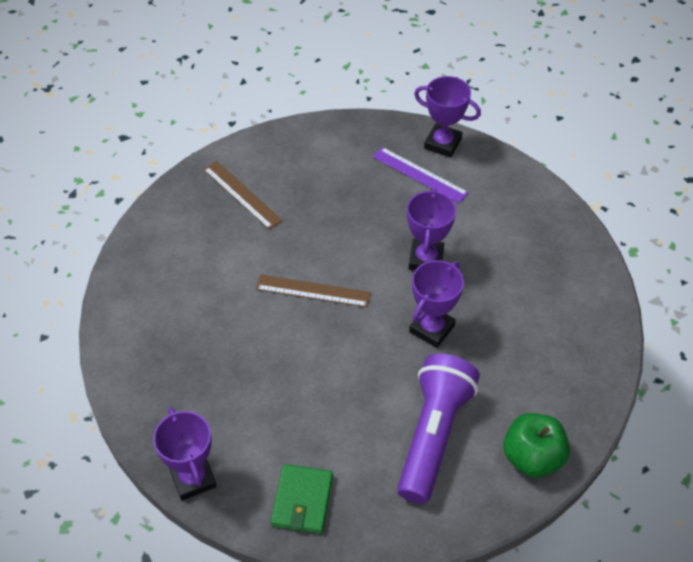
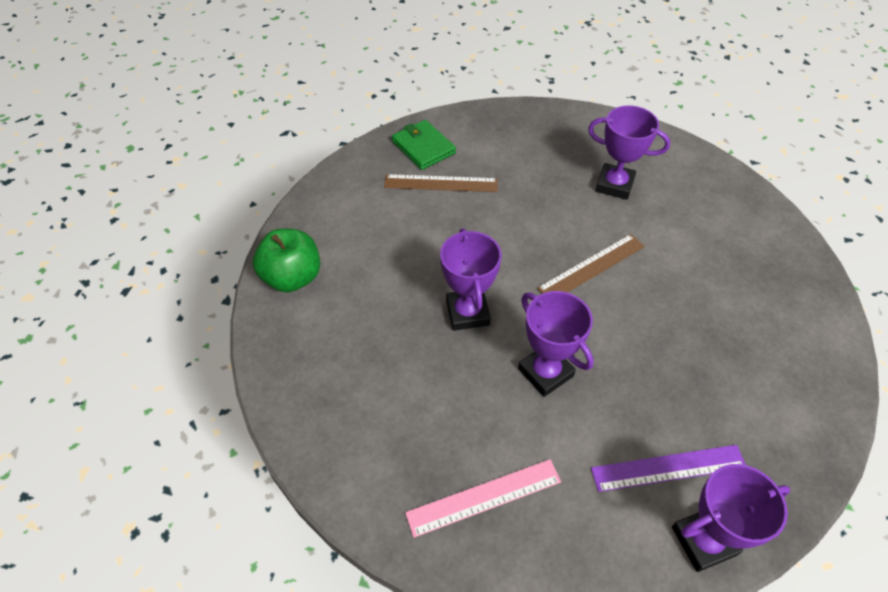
camera: 135 degrees right, 0 degrees up
(193, 478) = (499, 114): purple trophy -> purple trophy (614, 185)
(242, 195) = (762, 297): brown ruler -> brown ruler (441, 183)
(433, 435) = (381, 239): purple flashlight -> none
(530, 233) = (484, 497): none -> pink ruler

